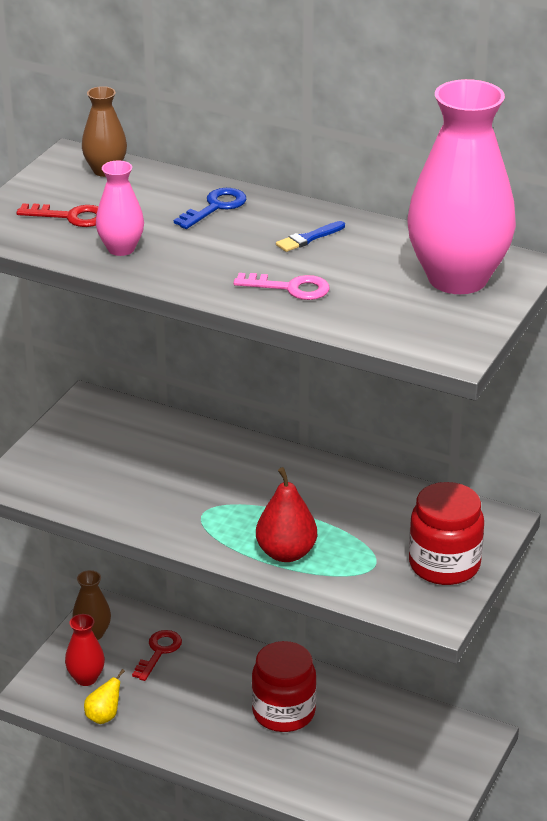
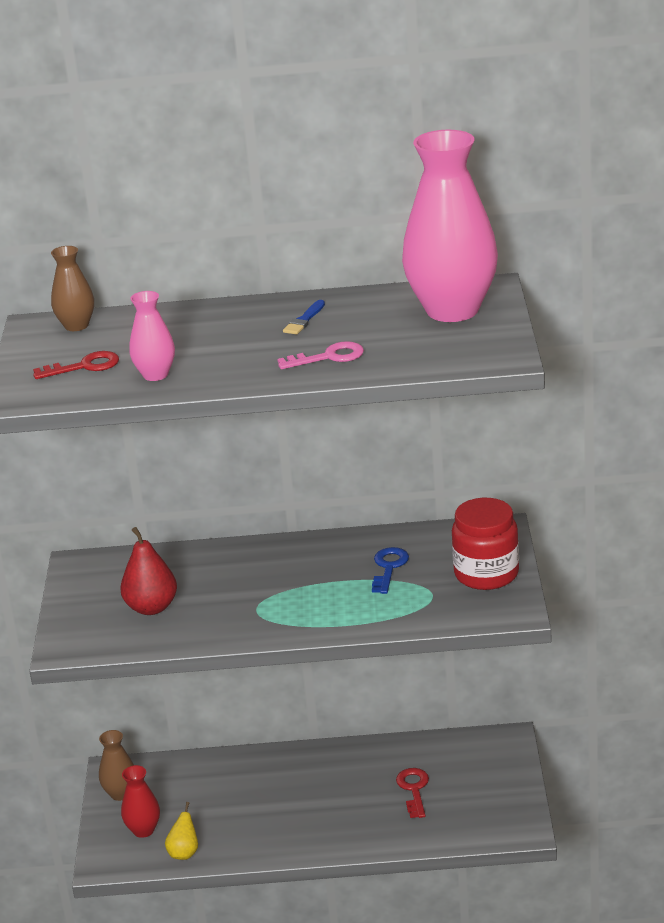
camera: 25 degrees left, 5 degrees down
(159, 652) = (191, 784): red key -> red key (413, 789)
(215, 207) = (202, 322): blue key -> blue key (388, 568)
(283, 712) = (336, 787): red jar -> none
(286, 553) = (353, 612): red pear -> red pear (151, 607)

